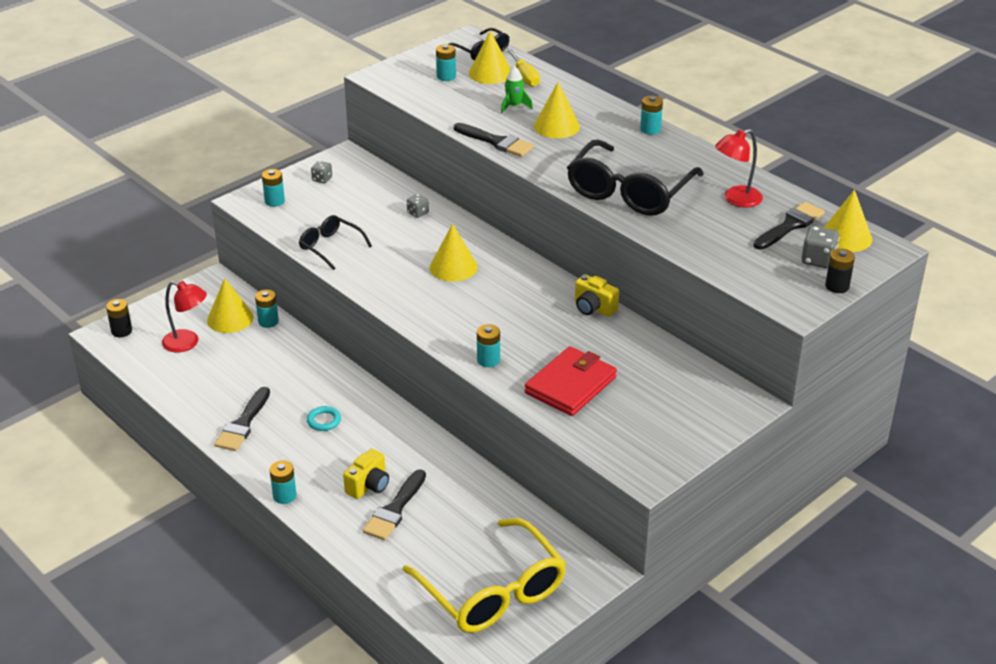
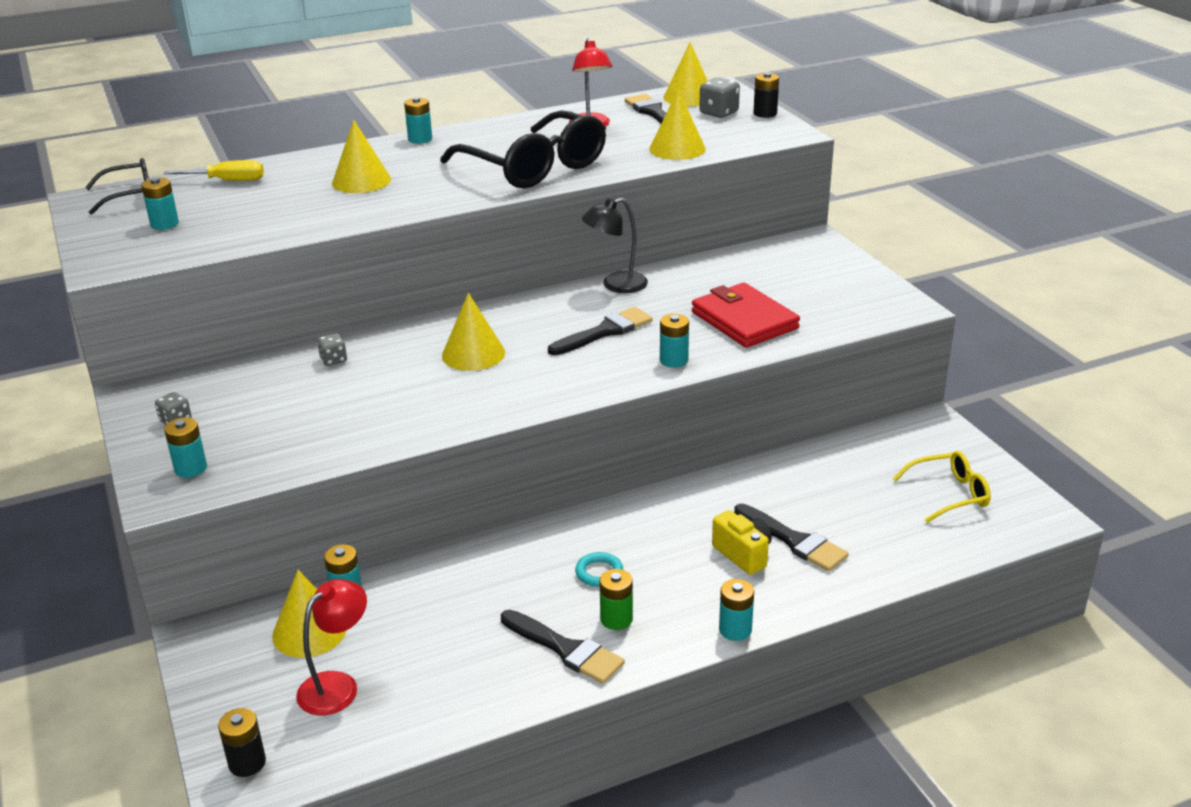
camera: 70 degrees left, 5 degrees down
(279, 439) = (616, 619): none -> green battery
(330, 247) = (352, 436): black glasses -> none
(490, 73) = (192, 198): yellow cone -> yellow cone (677, 149)
(492, 591) = (949, 494): yellow glasses -> yellow glasses, size x0.52
(496, 142) = (360, 216): black brush -> black brush (605, 332)
(514, 106) = (289, 196): green rocket -> none
(593, 308) = (616, 285): yellow camera -> black lamp

